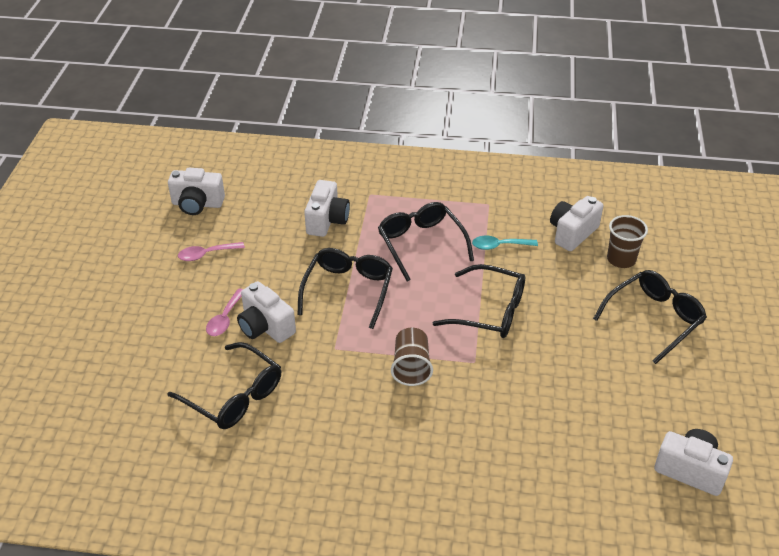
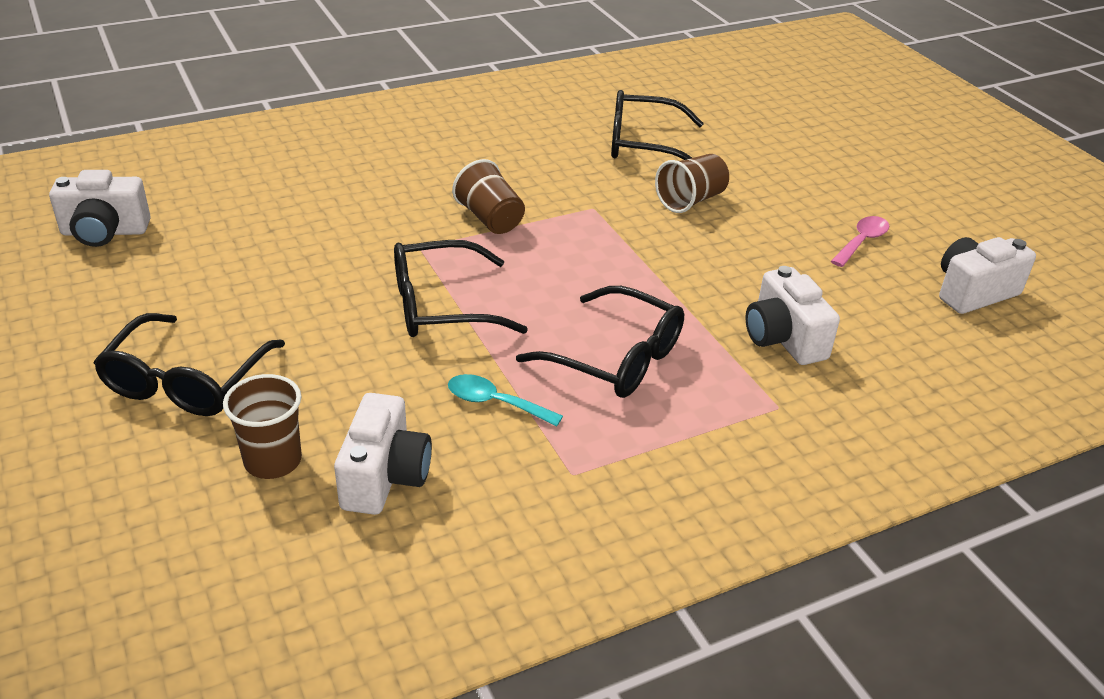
camera: 145 degrees right, 5 degrees down
(225, 318) = (742, 193): pink spoon -> none
(265, 327) = (691, 200): white camera -> brown cup
(348, 290) = (646, 265): black glasses -> none
(499, 246) = (495, 403): turquoise spoon -> turquoise spoon turned 120 degrees counterclockwise

